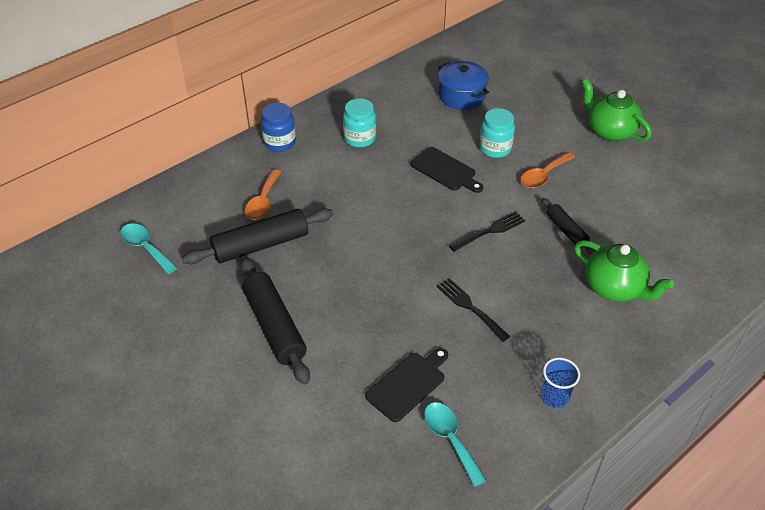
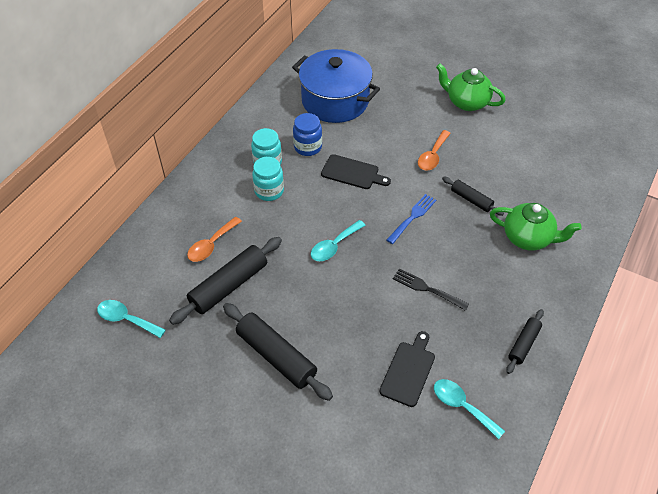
camera: 20 degrees left, 5 degrees up
(263, 201) = (211, 245): orange spoon -> orange spoon turned 45 degrees clockwise
(280, 142) = (199, 185): blue jar -> blue jar (308, 147)
(389, 236) = (334, 246): none -> turquoise spoon
(461, 96) = (335, 101): blue pot -> blue pot, size x1.64
(489, 231) = (412, 218): black fork -> blue fork
(495, 148) = (384, 142): turquoise jar -> turquoise jar (269, 191)
(554, 397) = (524, 344): blue cup -> black rolling pin

